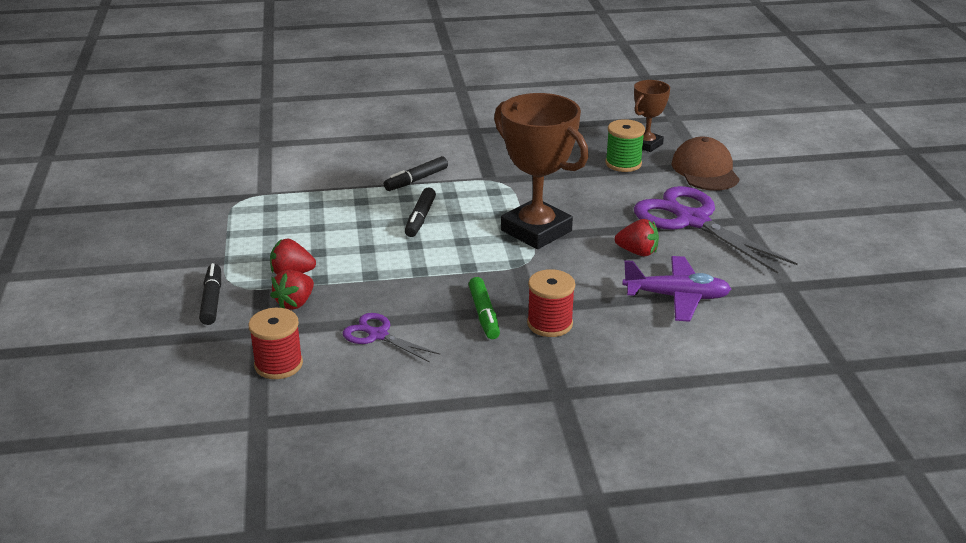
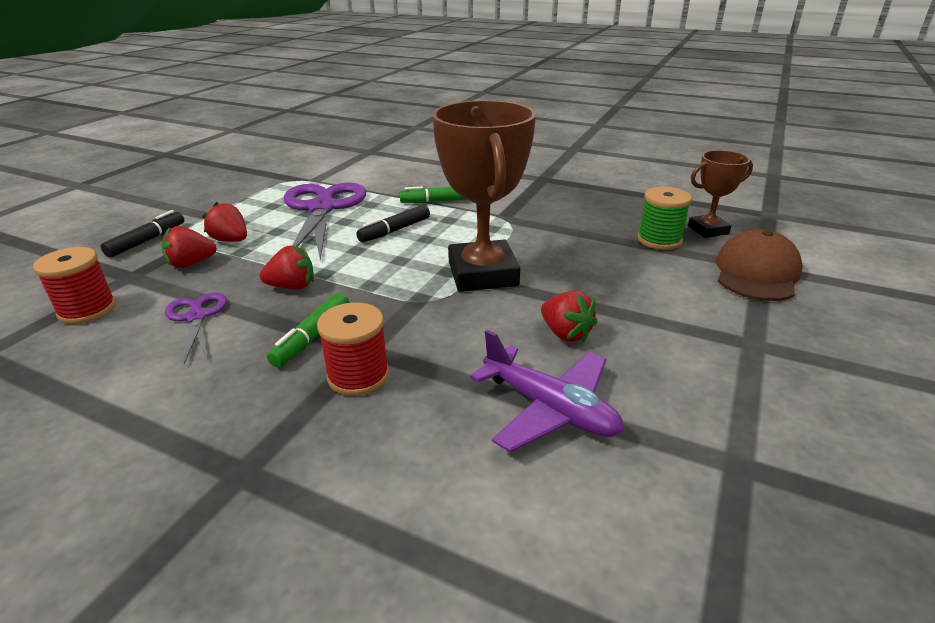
camera: 35 degrees right, 0 degrees up
(412, 289) = (292, 287): none -> red strawberry
(416, 180) = (438, 201): black marker -> green marker
(691, 220) = (678, 320): purple scissors -> purple scissors (322, 208)

